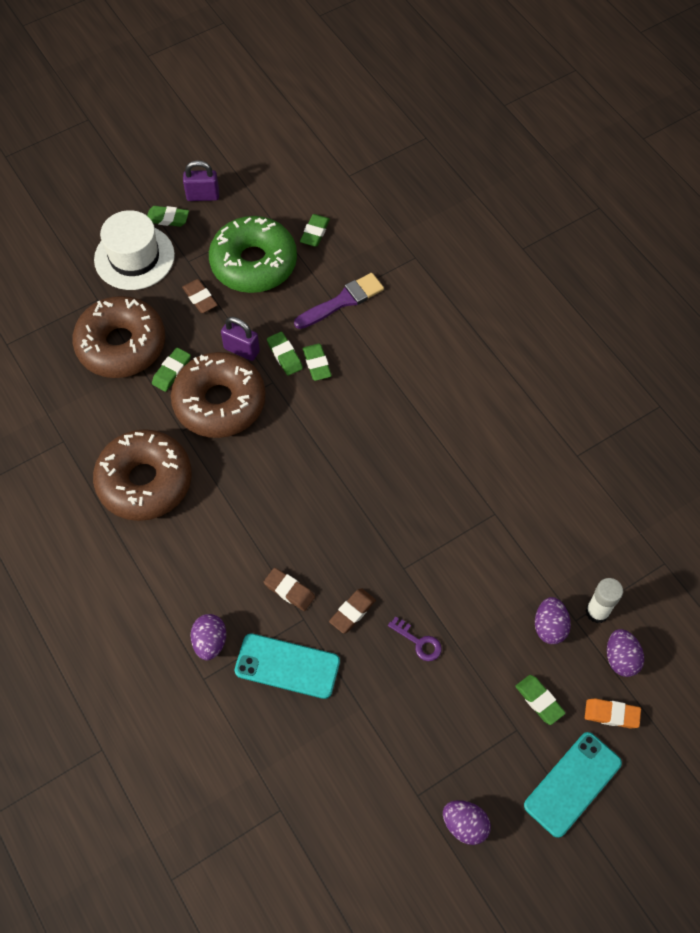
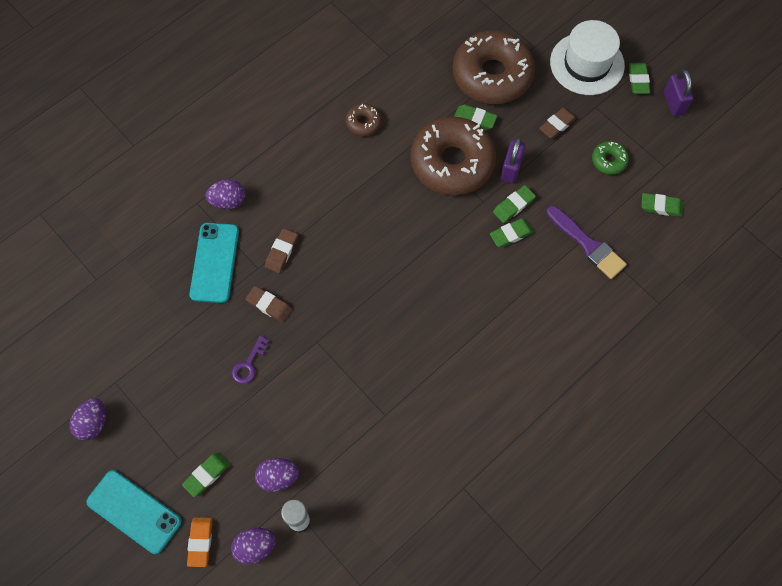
camera: 80 degrees right, 5 degrees up
(145, 481) = (363, 123): brown donut -> brown donut, size x0.43
(254, 263) = (609, 161): green donut -> green donut, size x0.43

